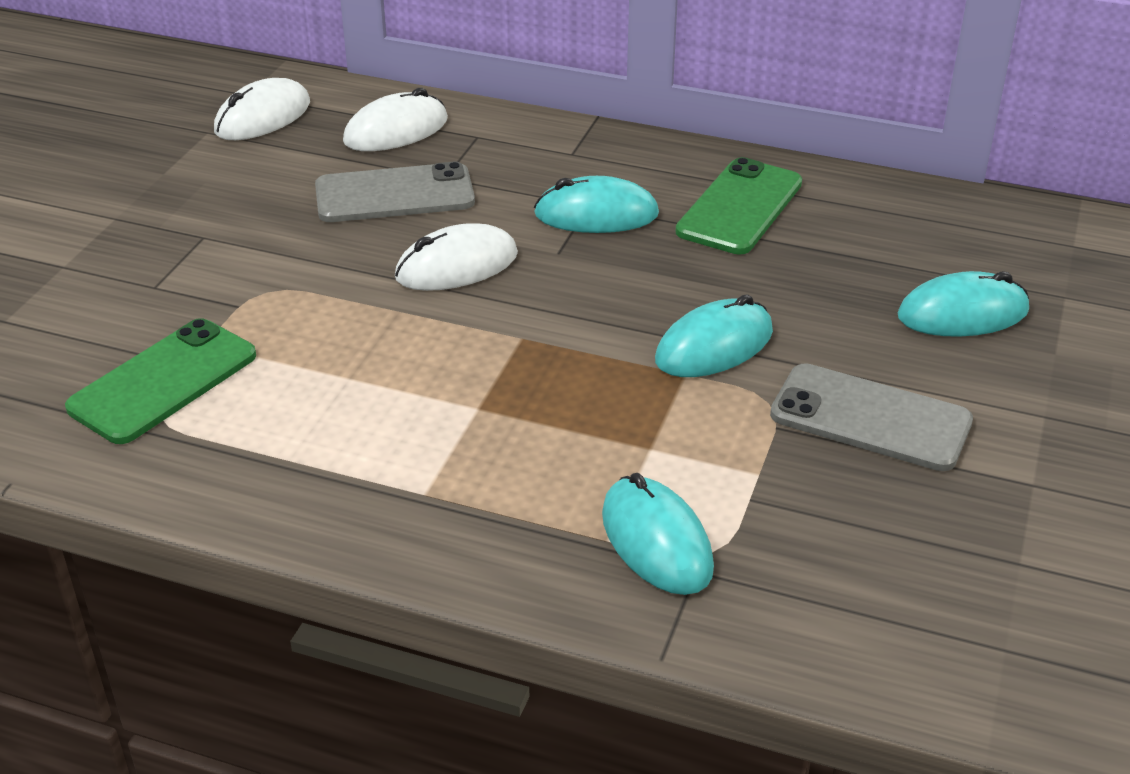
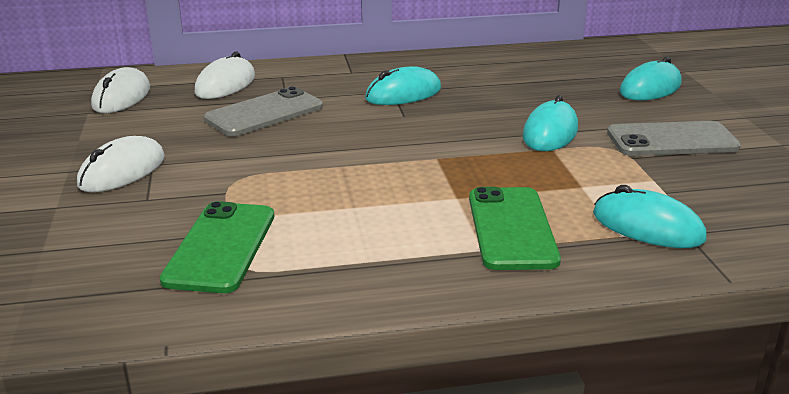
camera: 30 degrees left, 10 degrees down
(456, 266) = (350, 136): white mouse -> white mouse (122, 171)
(740, 207) = (479, 73): green phone -> green phone (511, 228)

